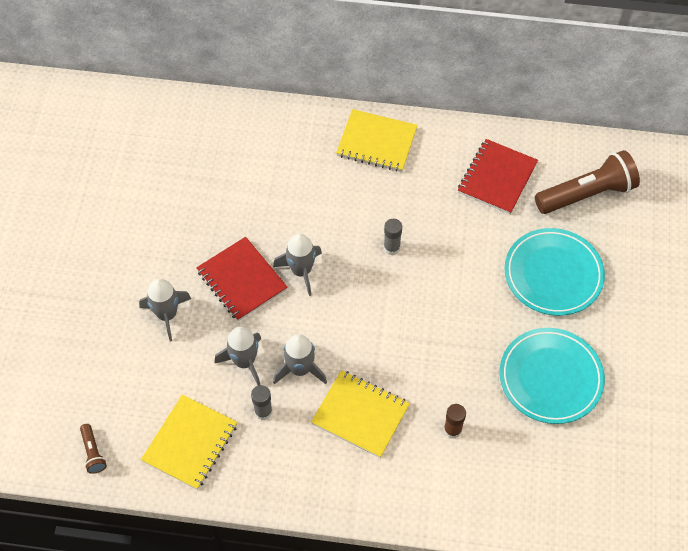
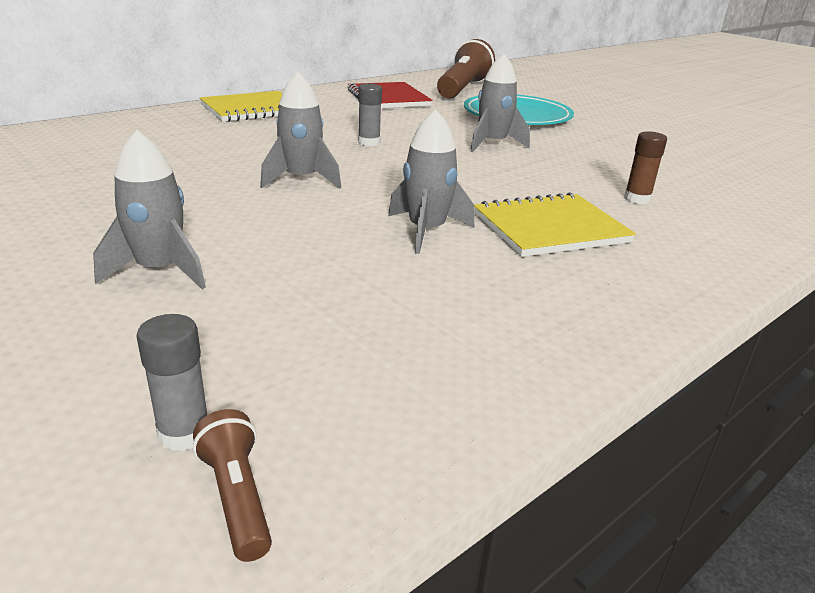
camera: 50 degrees left, 30 degrees down
(93, 452) = (236, 497): brown flashlight -> brown flashlight turned 135 degrees counterclockwise
(190, 443) = (407, 361): yellow notebook -> none
(241, 280) = (236, 208): red notebook -> none
(244, 362) = (349, 255): grey rocket -> grey rocket (492, 144)
(263, 411) = (449, 278): grey glue stick -> grey glue stick (184, 433)
(550, 378) = (626, 149): turquoise plate -> none

